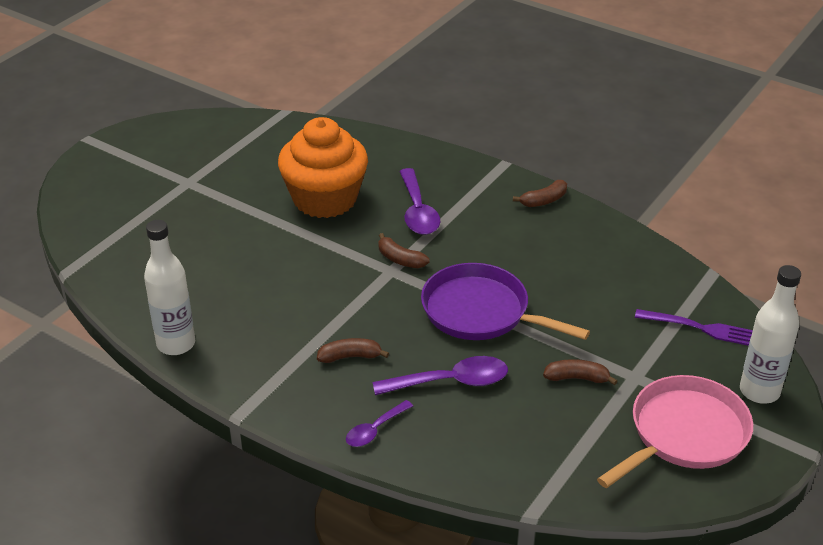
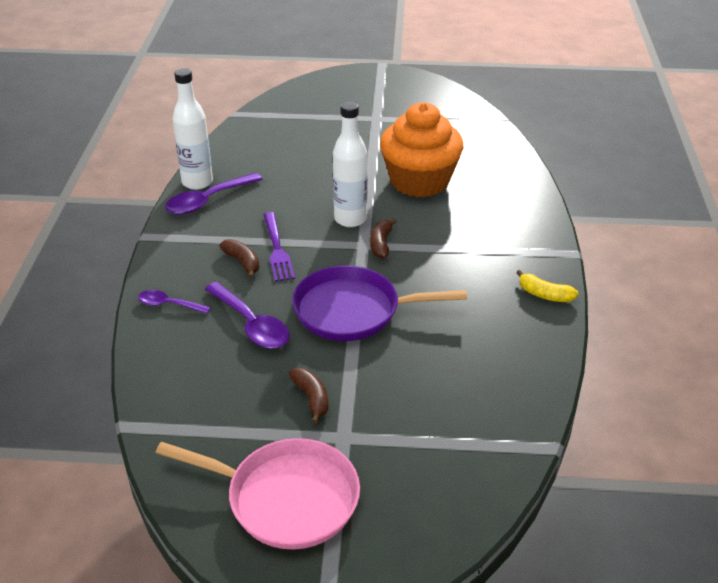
camera: 60 degrees right, 0 degrees up
(418, 211) = (452, 231): purple spoon -> purple spoon (207, 201)
(481, 312) = (353, 310): purple pan -> purple pan turned 90 degrees counterclockwise
(543, 201) = (544, 295): brown banana -> yellow banana
(701, 328) = (453, 465): purple fork -> purple fork (277, 249)
(759, 391) = (391, 541): white bottle -> white bottle (350, 219)

